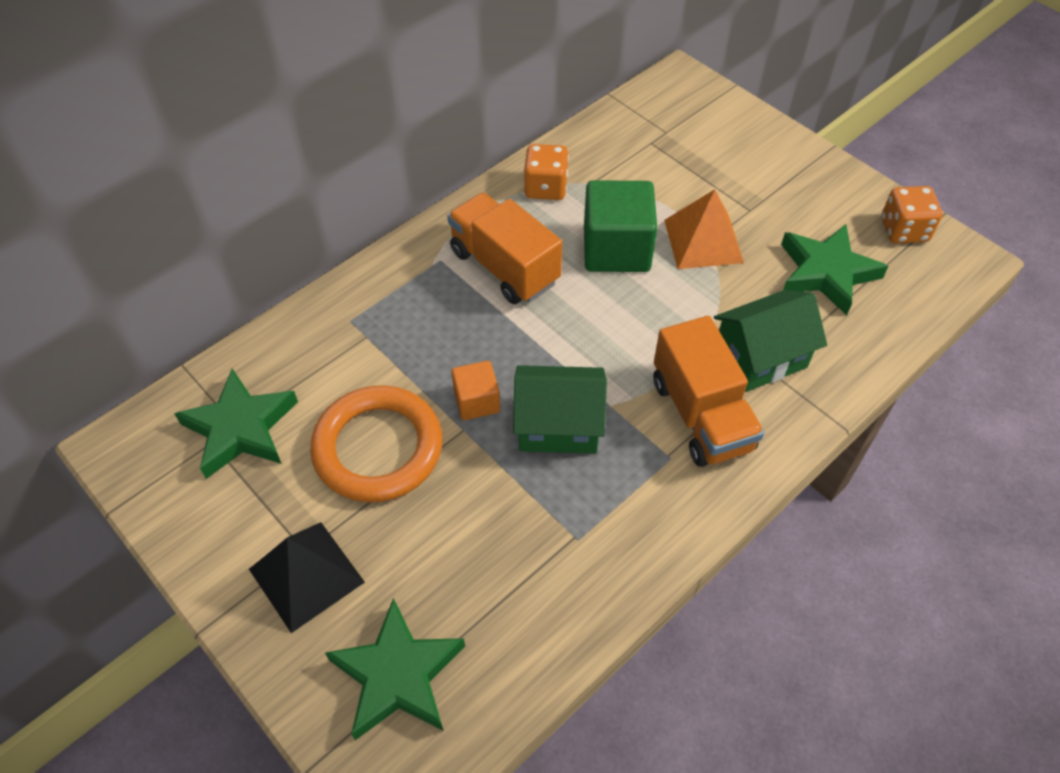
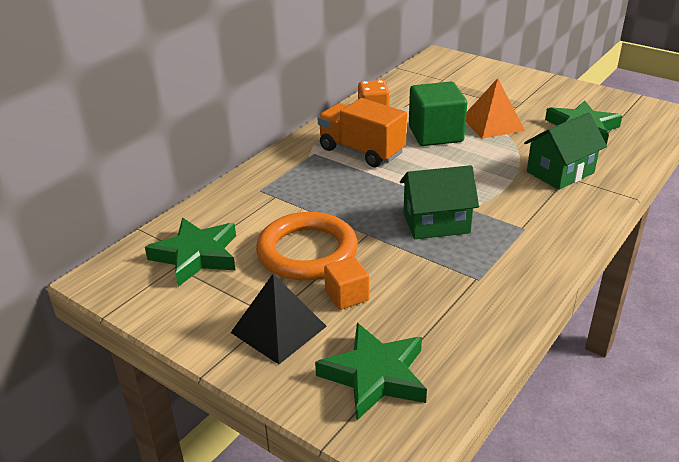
camera: 10 degrees left, 20 degrees down
(477, 401) = (371, 218): orange cube -> orange cube (347, 296)
(701, 415) = (534, 204): orange truck -> none
(903, 230) = (620, 105): orange dice -> none

